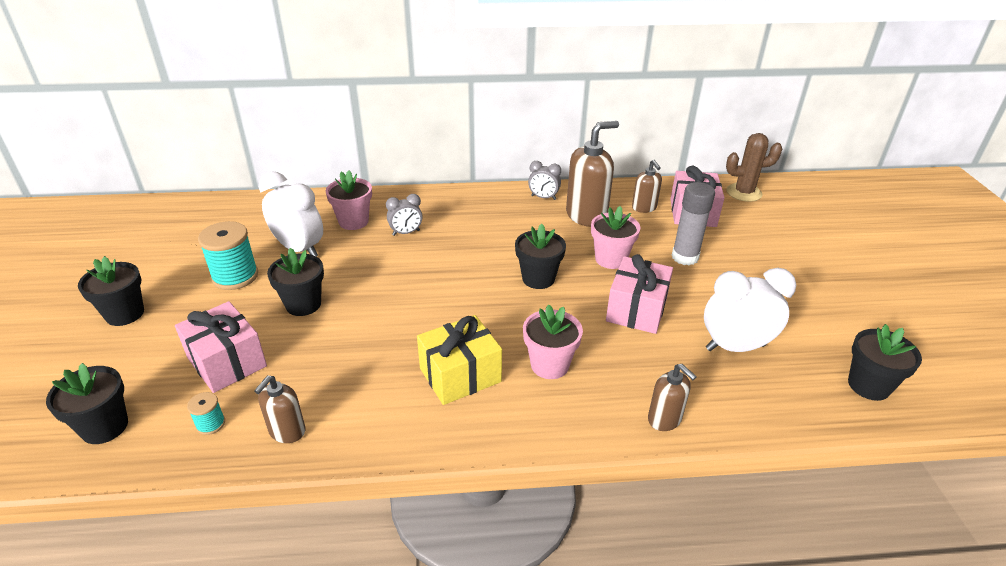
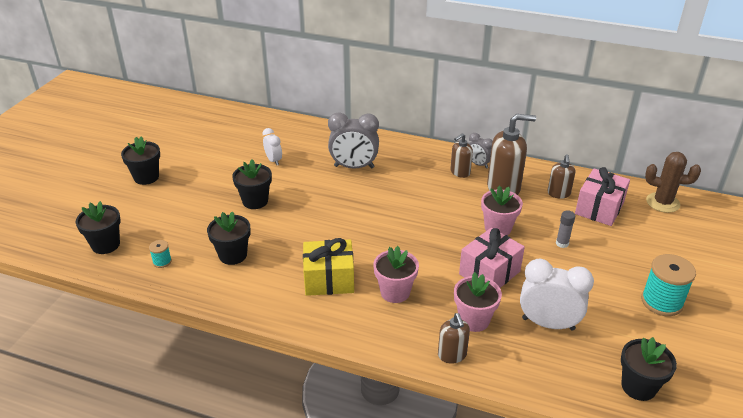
camera: 25 degrees right, 0 degrees up
(227, 362) = (190, 226): pink gift -> none
(235, 276) = (223, 169): turquoise spool -> turquoise spool (661, 302)
(287, 431) = (202, 280): brown soap dispenser -> brown soap dispenser (460, 172)
(299, 249) = (273, 160): white clock -> white clock, size x0.55
(353, 221) = (322, 149): pink flower pot -> pink flower pot (474, 320)
(406, 233) = (354, 167): grey clock -> grey clock, size x1.81
(538, 278) = (429, 228): black flower pot -> black flower pot (233, 255)
(685, 257) = (562, 243): grey glue stick -> grey glue stick, size x0.55

